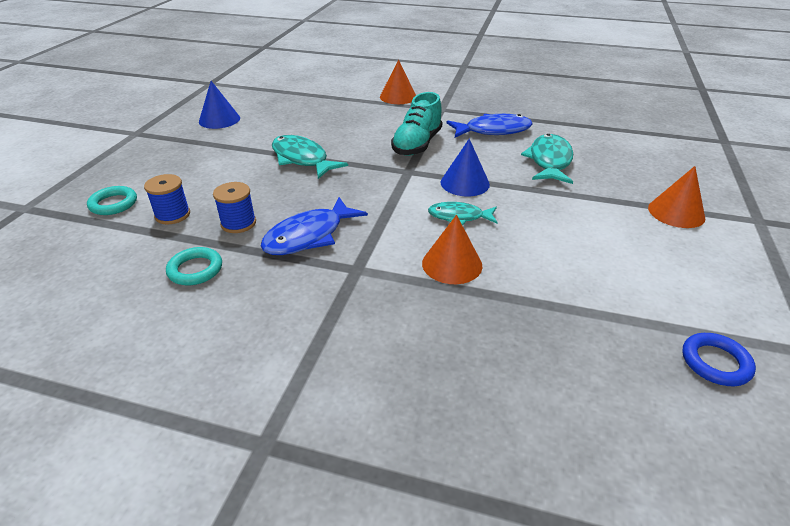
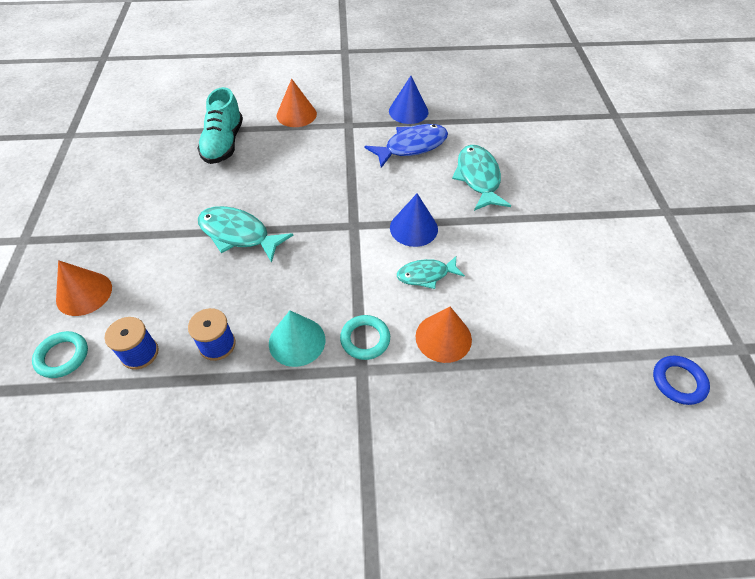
camera: 20 degrees left, 15 degrees up
(195, 269) = (205, 420): turquoise ring -> turquoise ring (365, 339)
(219, 119) = (114, 194): blue cone -> blue cone (408, 111)
(309, 236) = (297, 341): blue fish -> turquoise cone
(417, 144) = (346, 184): turquoise shoe -> turquoise shoe (223, 143)
(676, 212) = (603, 219): orange cone -> orange cone (84, 293)

